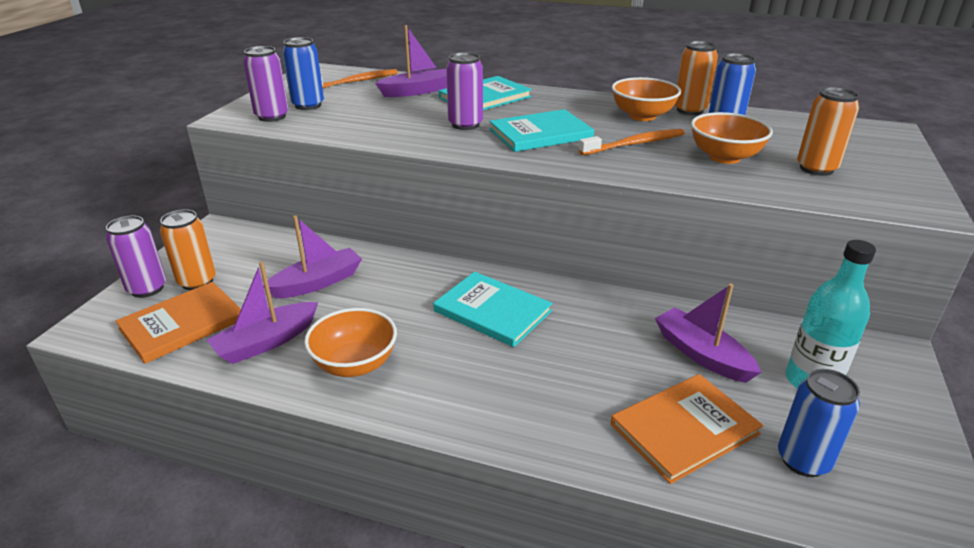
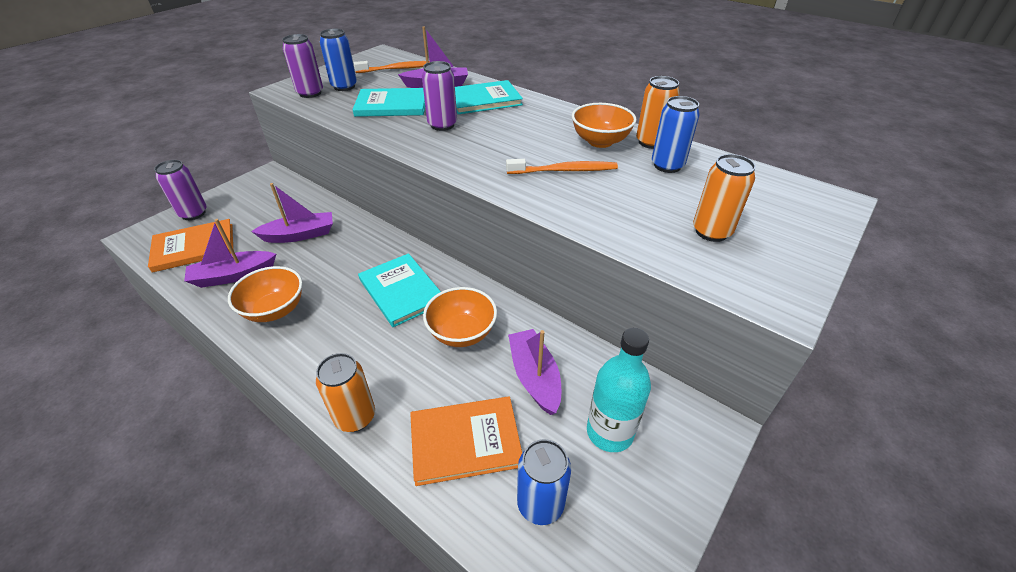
camera: 20 degrees right, 10 degrees up
(197, 282) = (226, 215): orange can -> orange can (355, 417)
(540, 134) = (494, 145): turquoise book -> turquoise book (391, 105)
(724, 157) = (633, 201): orange bowl -> orange bowl (462, 333)

